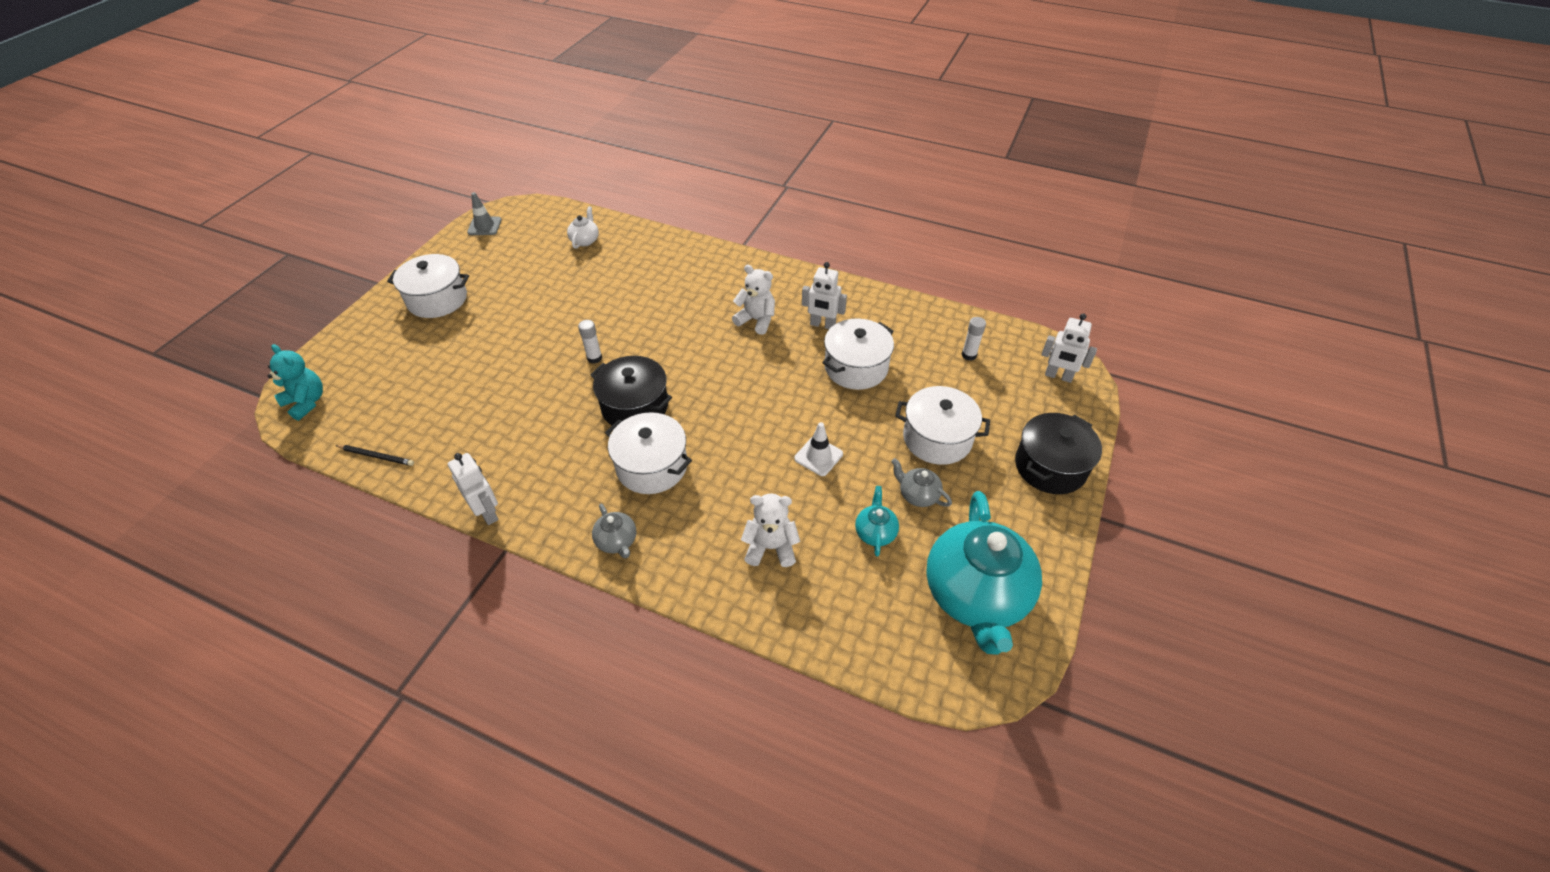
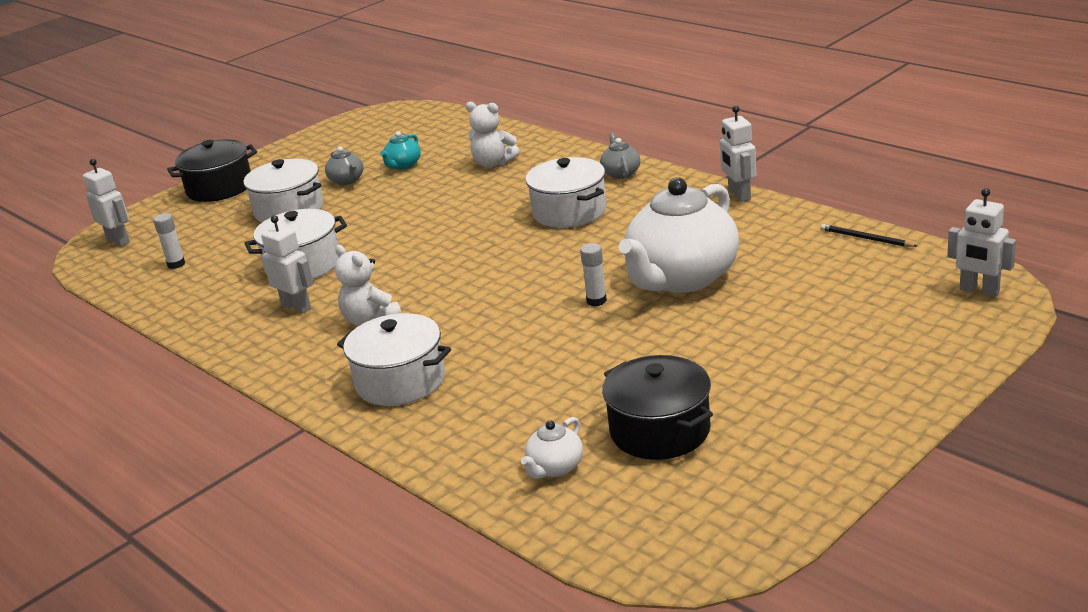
camera: 155 degrees left, 20 degrees down
(306, 402) = (979, 291): turquoise teddy bear -> white robot
(437, 299) = (821, 397): white pot -> white pot (400, 381)
(484, 226) = (743, 528): grey traffic cone -> none
(532, 389) = (682, 278): none -> white teapot
(635, 406) = (566, 254): black pot -> black pot (660, 430)
(818, 456) = (407, 207): white traffic cone -> none
(975, 596) = (363, 137): turquoise teapot -> none

